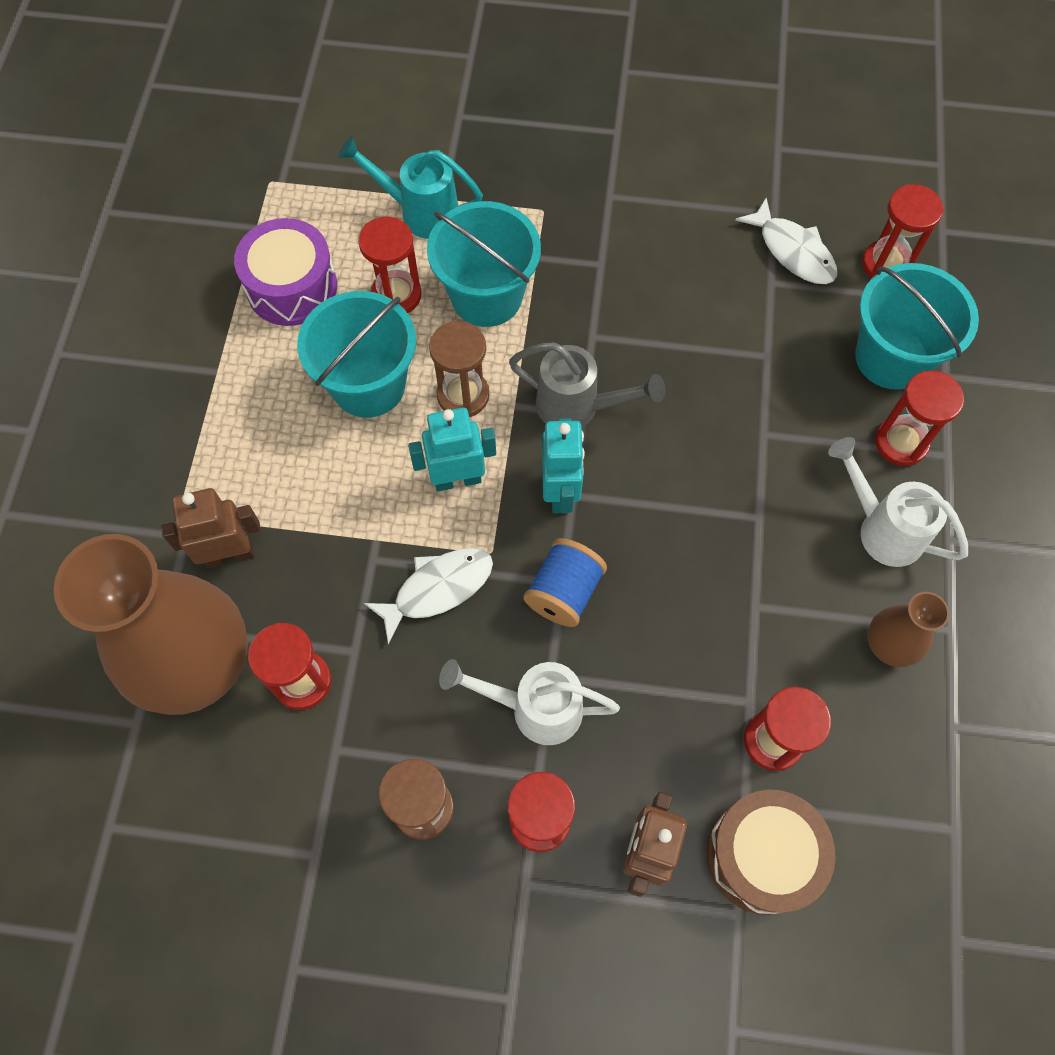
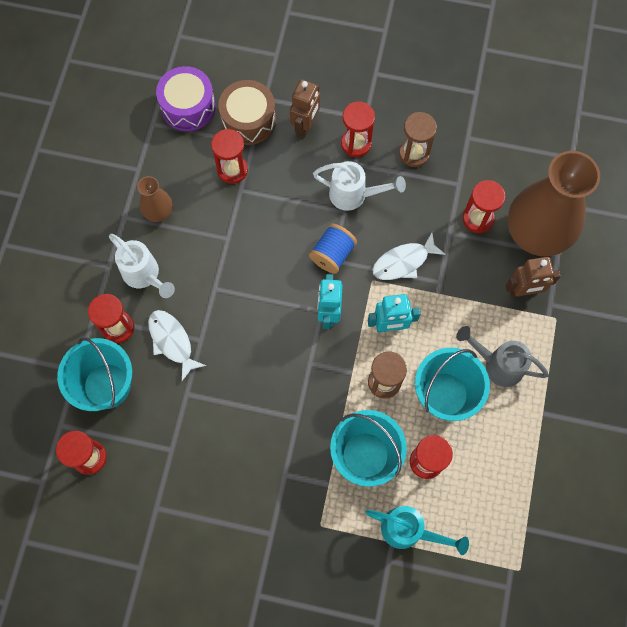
camera: 175 degrees left, 5 degrees up
(292, 287) = (498, 474): purple drum -> purple drum (188, 106)
(578, 407) = (312, 367): grey watering can -> grey watering can (497, 364)
(793, 251) = (150, 474): white fish -> white fish (172, 342)

